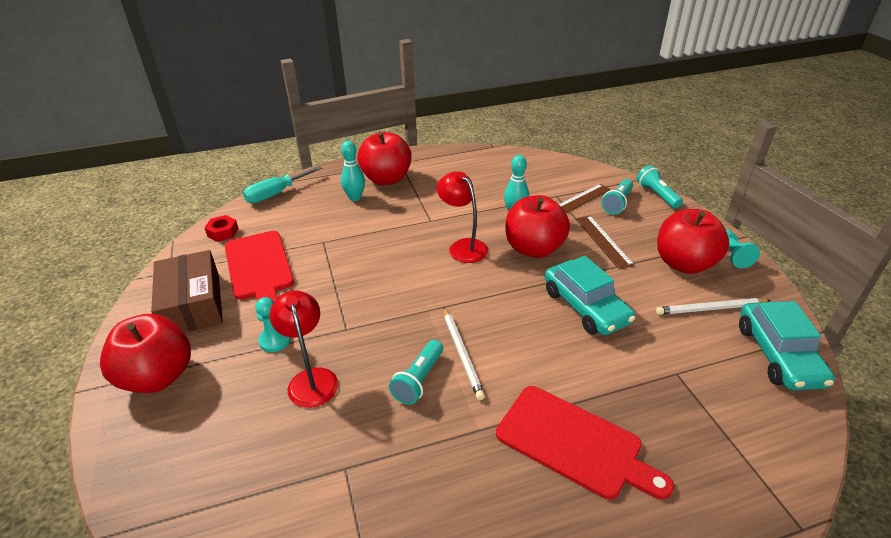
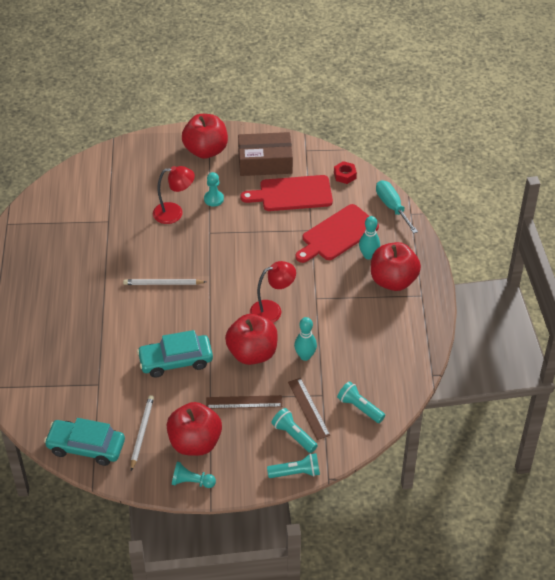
camera: 105 degrees right, 10 degrees up
(419, 380) = (151, 259): turquoise flashlight -> turquoise flashlight (359, 408)
(574, 443) = (76, 315): red cutting board -> red cutting board (337, 234)

